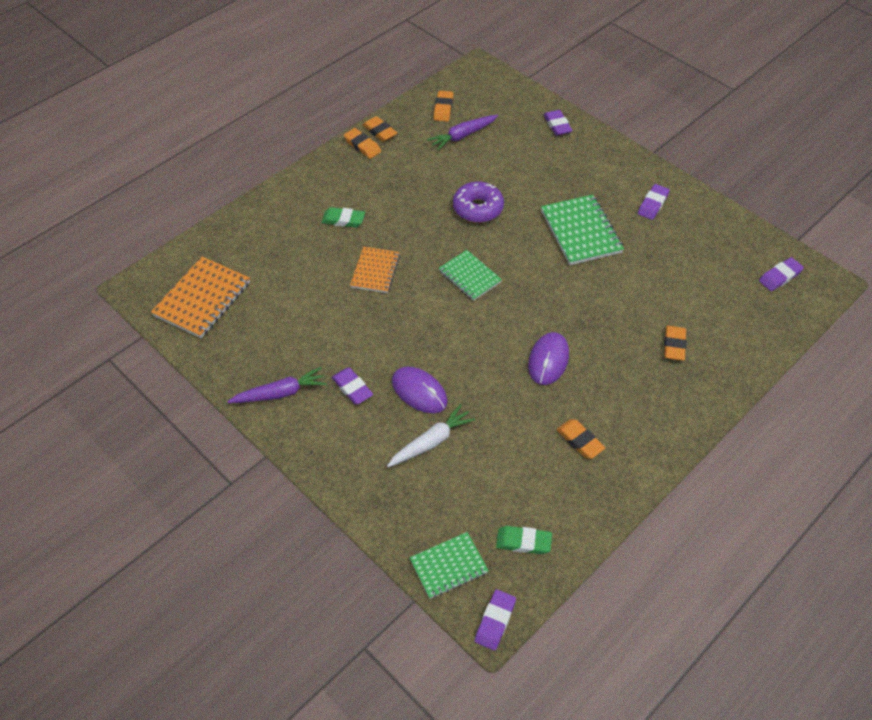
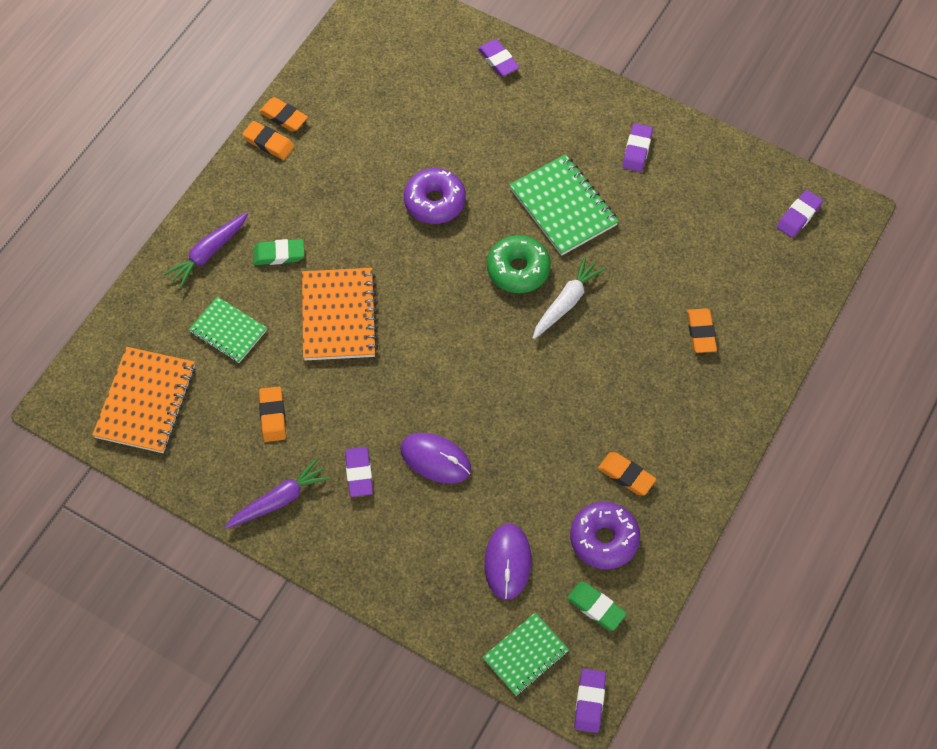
camera: 15 degrees left, 10 degrees up
(352, 388) = (359, 473): purple eraser -> purple eraser turned 45 degrees clockwise
(375, 271) = (339, 316): orange notebook -> orange notebook, size x1.55
(431, 442) = (466, 517): white carrot -> white carrot (566, 302)
(443, 108) = (352, 65): orange eraser -> orange eraser (273, 416)
(463, 136) = (388, 101): purple carrot -> purple carrot (209, 253)
(469, 276) = (451, 297): green notebook -> green notebook (228, 331)
(523, 542) = (596, 607): green eraser -> green eraser turned 45 degrees clockwise
(531, 268) = (518, 269): none -> green donut
(546, 487) = (604, 539): none -> purple donut
(548, 360) = (568, 385): purple mouse -> purple mouse (507, 562)

